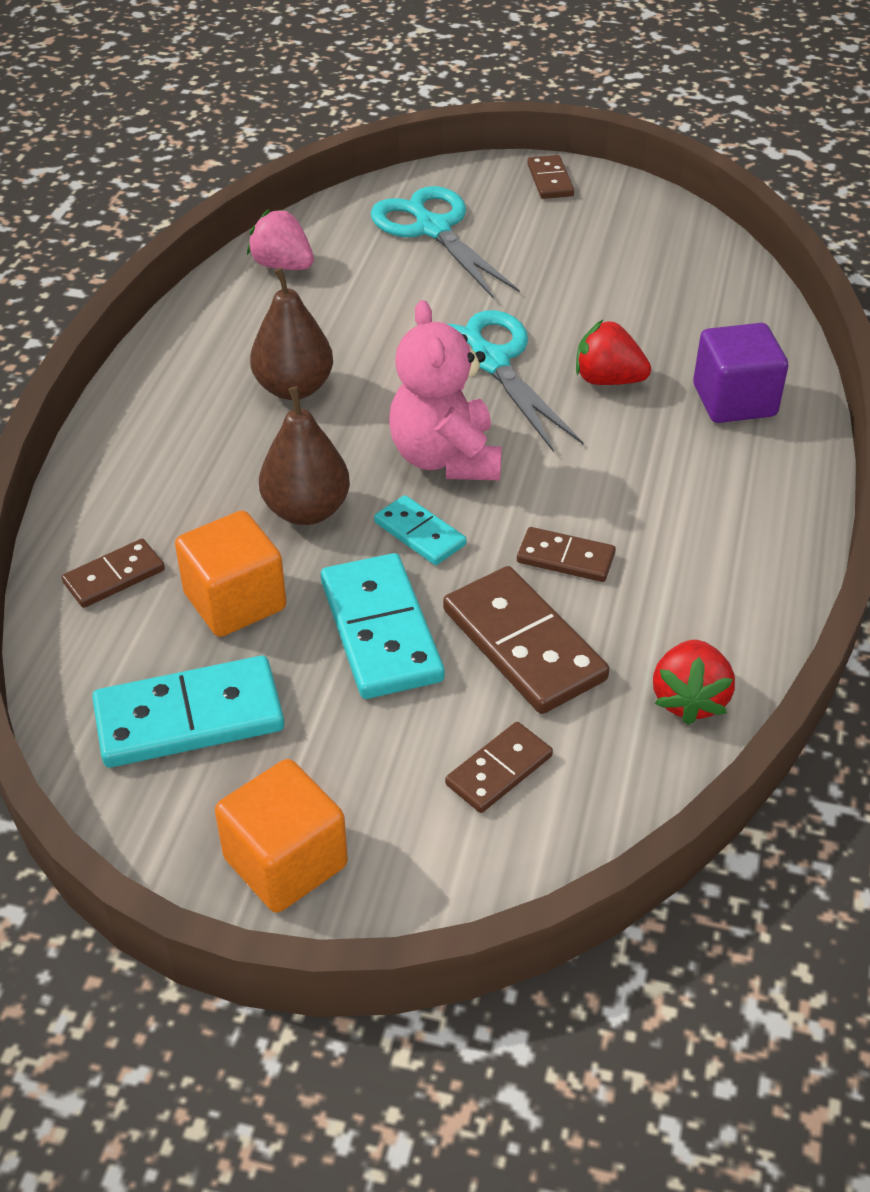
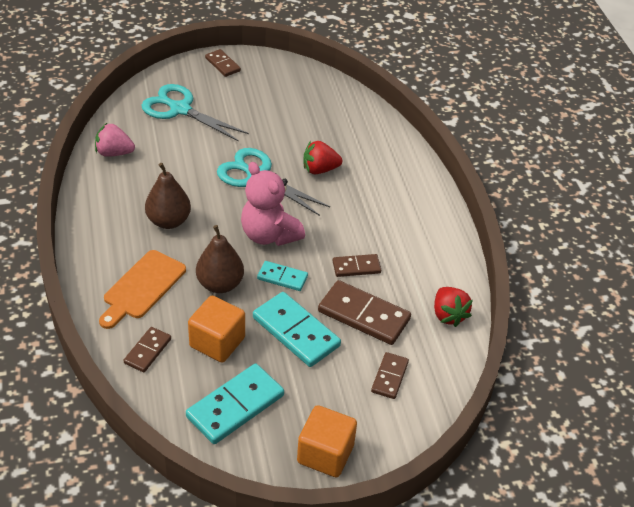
camera: 30 degrees left, 0 degrees up
(178, 476) = (142, 287): none -> orange cutting board
(734, 401) = (383, 163): purple cube -> none

